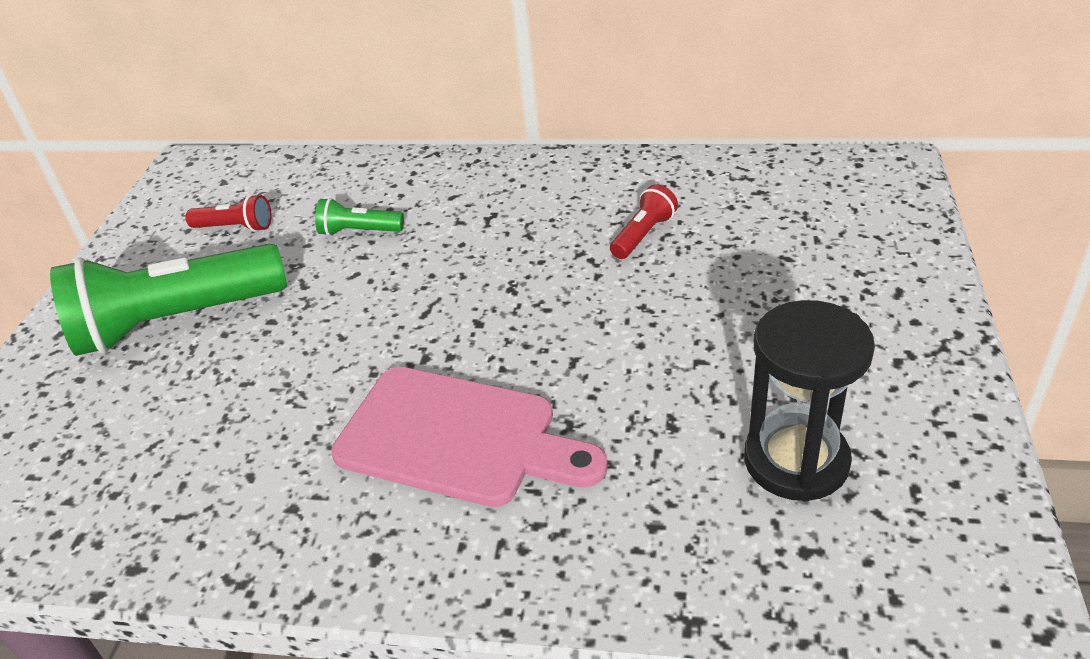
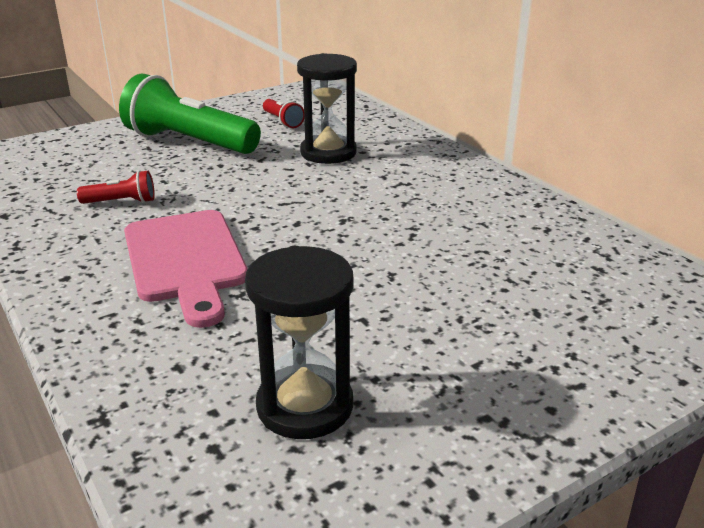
camera: 45 degrees right, 10 degrees down
(359, 232) = (328, 153): green flashlight -> black hourglass
(643, 235) = (468, 242): red flashlight -> red flashlight (121, 202)

